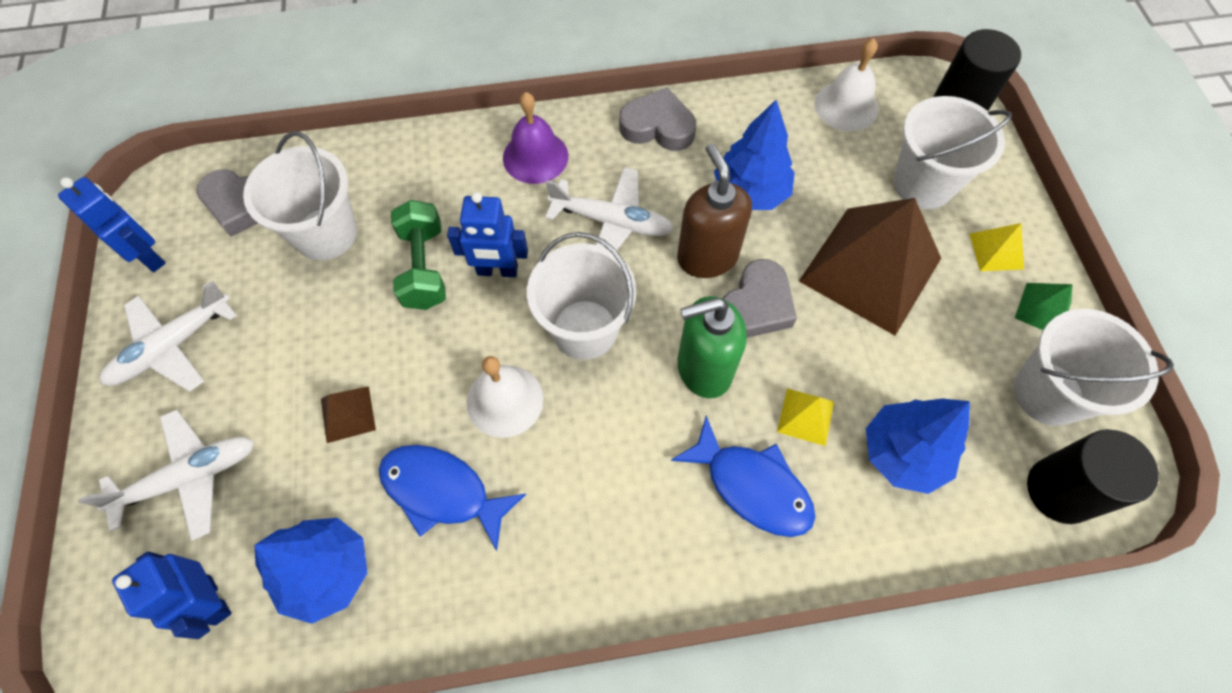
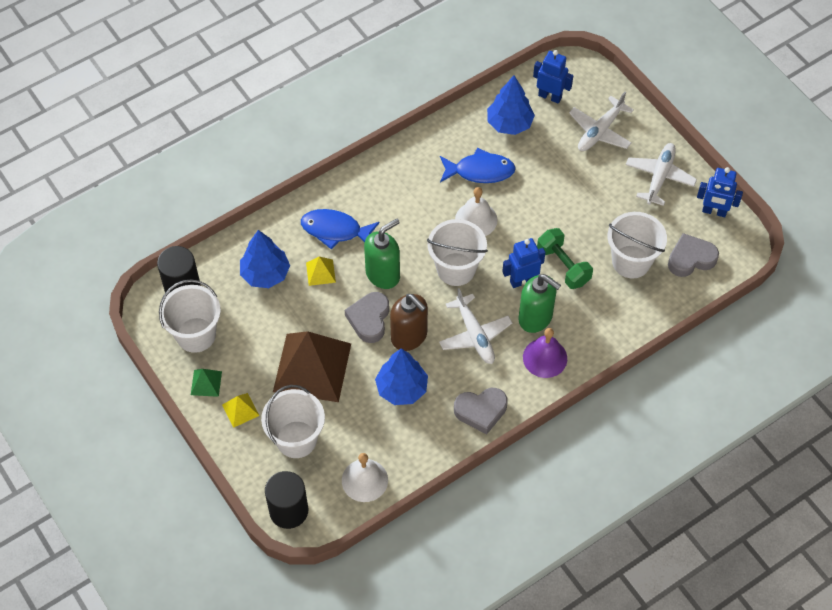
camera: 155 degrees right, 5 degrees down
(348, 414) = (548, 183): brown pyramid -> none
(513, 211) = (535, 318): none -> green soap dispenser
(612, 222) = (475, 335): white plane -> white plane turned 105 degrees counterclockwise

